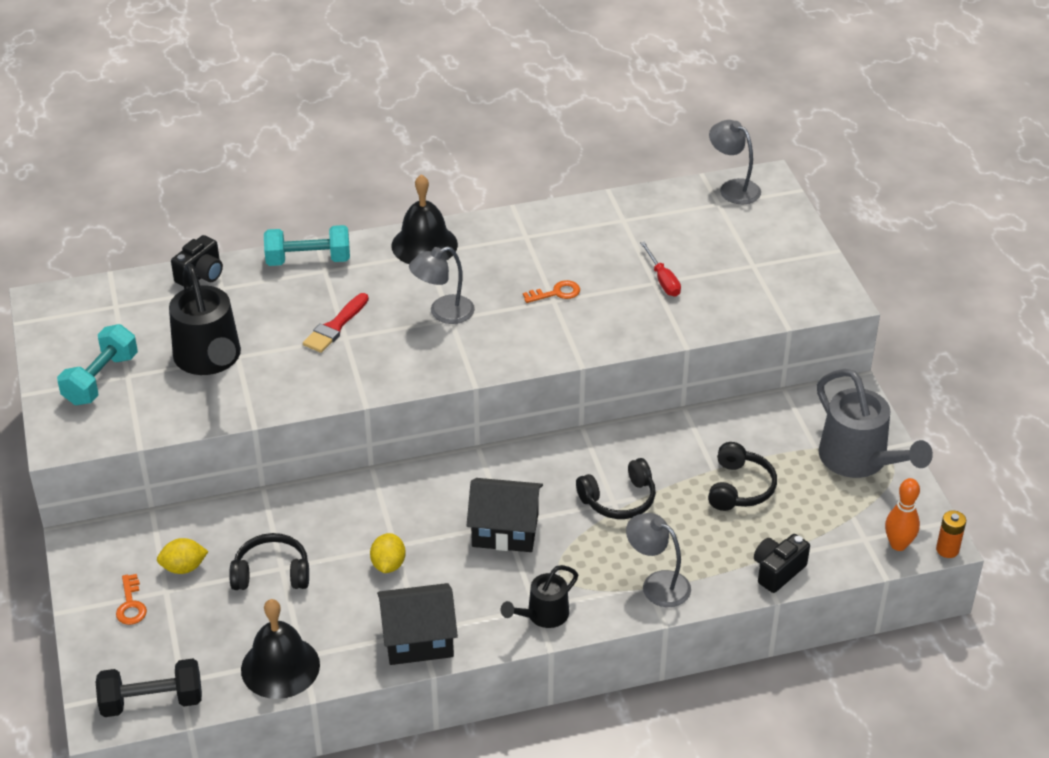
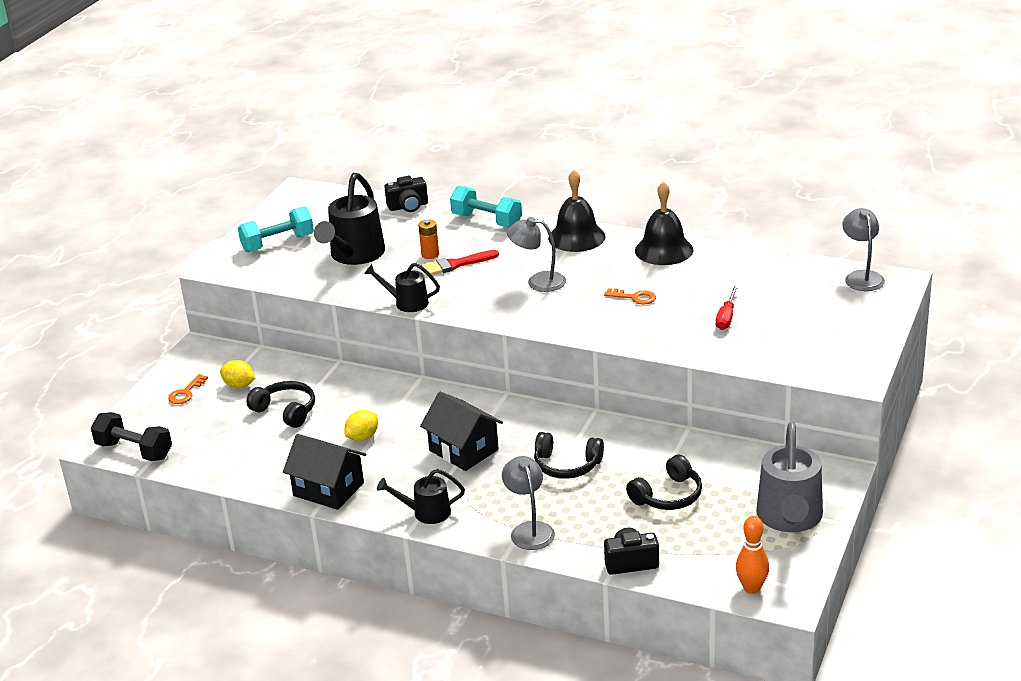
camera: 40 degrees right, 10 degrees down
(280, 667) = (227, 466): black bell -> black bell (664, 250)
(334, 394) = (406, 303): none -> black watering can
(947, 549) = (790, 610): orange battery -> orange battery (430, 254)

